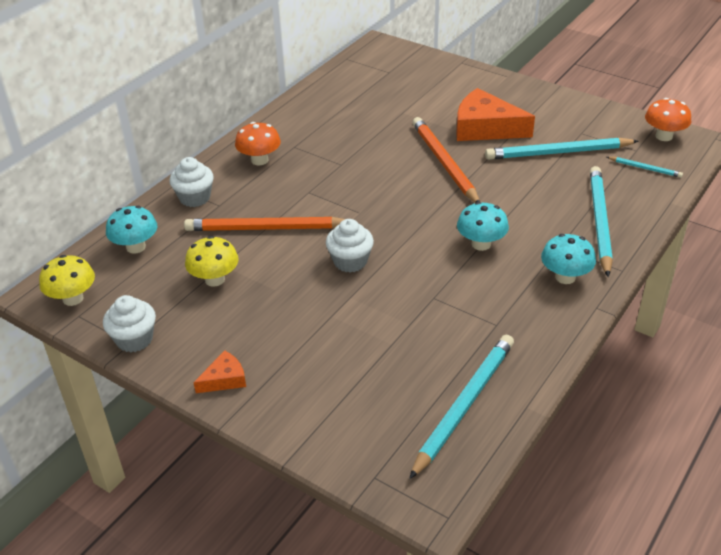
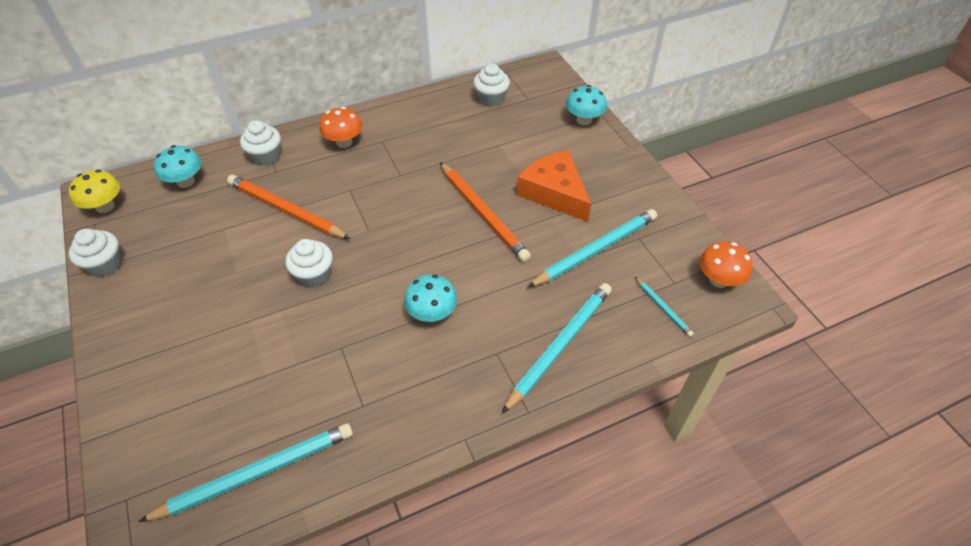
camera: 30 degrees right, 10 degrees up
(215, 279) = (206, 239): yellow mushroom -> none
(224, 379) = (123, 336): orange cheese -> none
(357, 82) = (491, 99): none -> white cupcake
(444, 163) = (483, 213): orange pencil -> orange pencil turned 135 degrees clockwise
(558, 153) = (595, 250): turquoise pencil -> turquoise pencil turned 120 degrees clockwise
(565, 277) = (469, 389): turquoise mushroom -> turquoise mushroom (584, 120)

